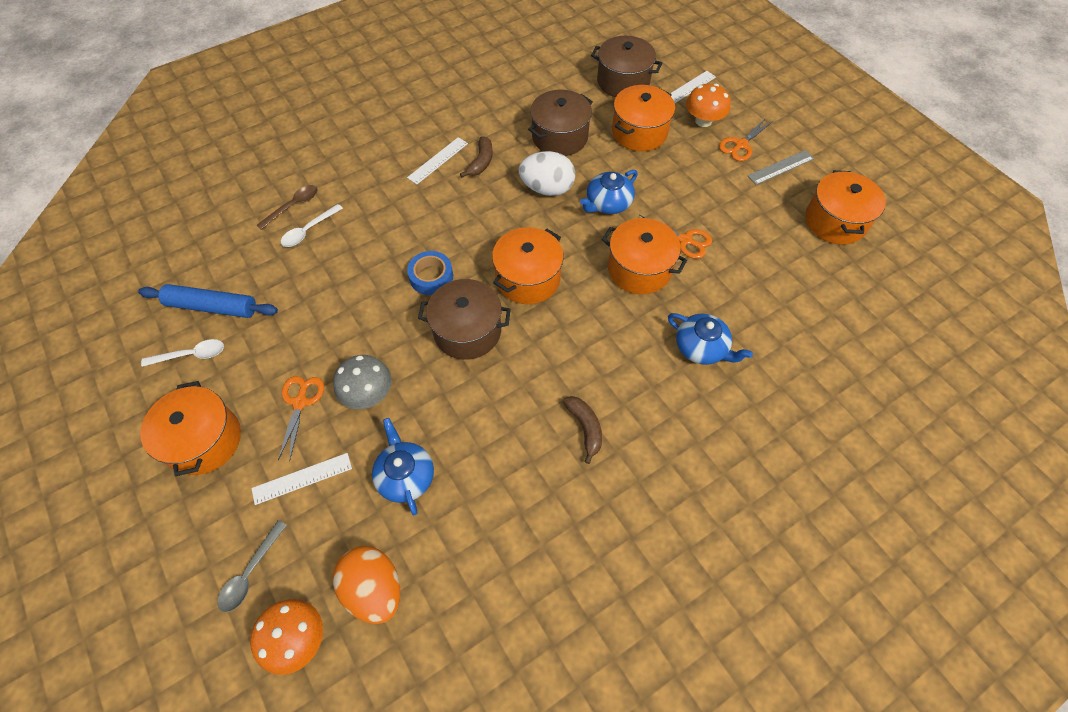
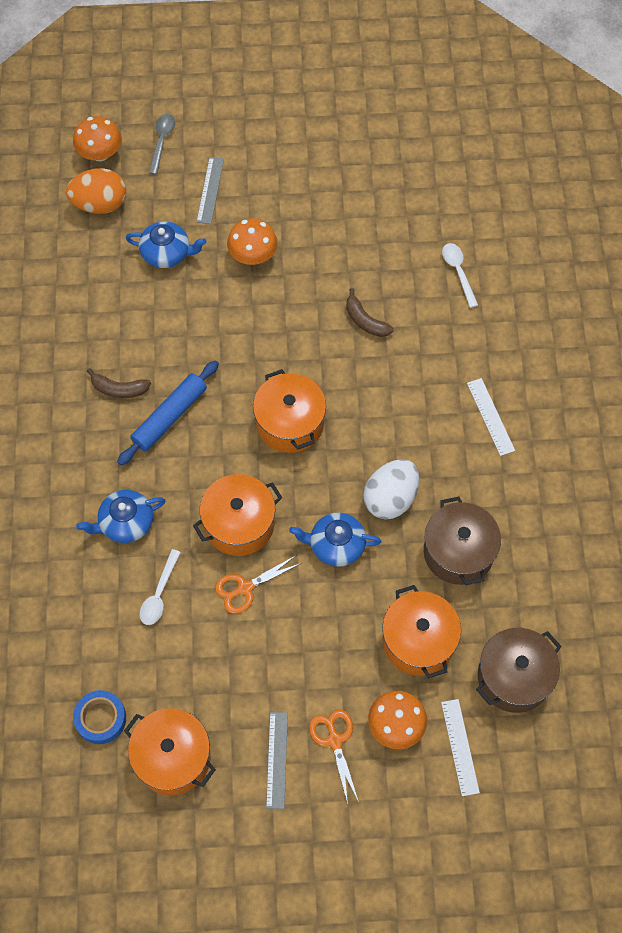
camera: 120 degrees right, 5 degrees up
(191, 355) = (369, 152): white spoon -> white spoon (159, 593)
(204, 440) = (283, 141): orange pot -> none
(212, 306) = (411, 178): blue rolling pin -> blue rolling pin (170, 417)
(250, 572) = (162, 141): grey spoon -> grey spoon turned 45 degrees clockwise
(293, 206) = (498, 270): brown spoon -> none
(300, 402) = (275, 209): orange scissors -> none
(302, 478) = (210, 190): white ruler -> grey ruler
(368, 393) = (253, 255): grey mushroom -> orange mushroom
(431, 276) = (342, 347): blue tape -> blue tape (101, 719)
(467, 331) = (265, 349): brown pot -> none
(481, 162) = (464, 455): brown banana -> brown banana (365, 321)
(608, 203) = (336, 545): blue teapot -> blue teapot turned 75 degrees counterclockwise

